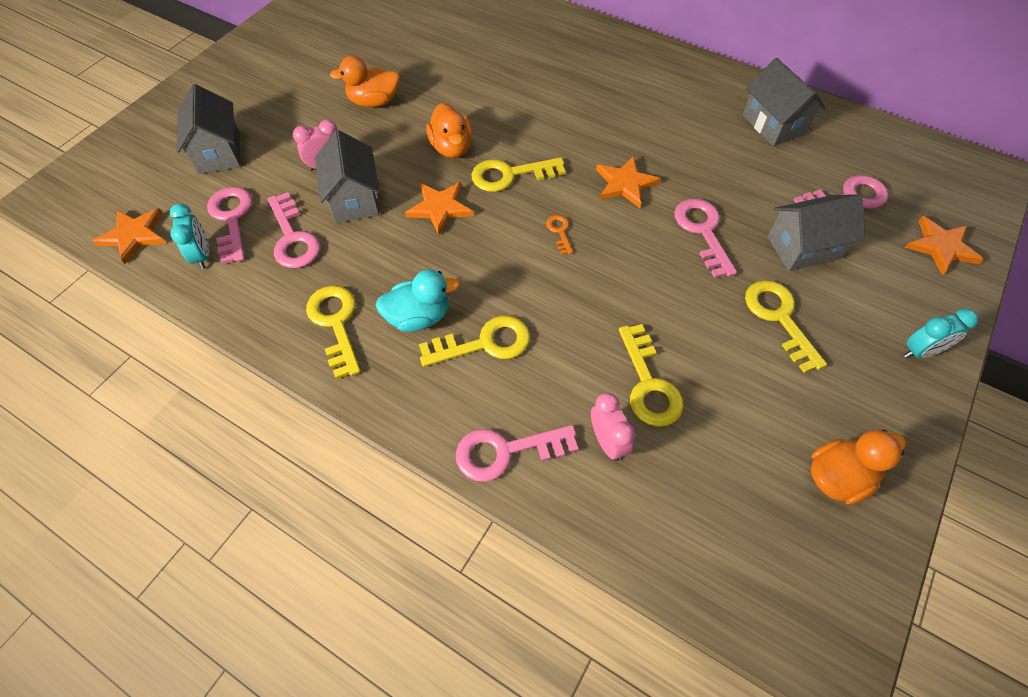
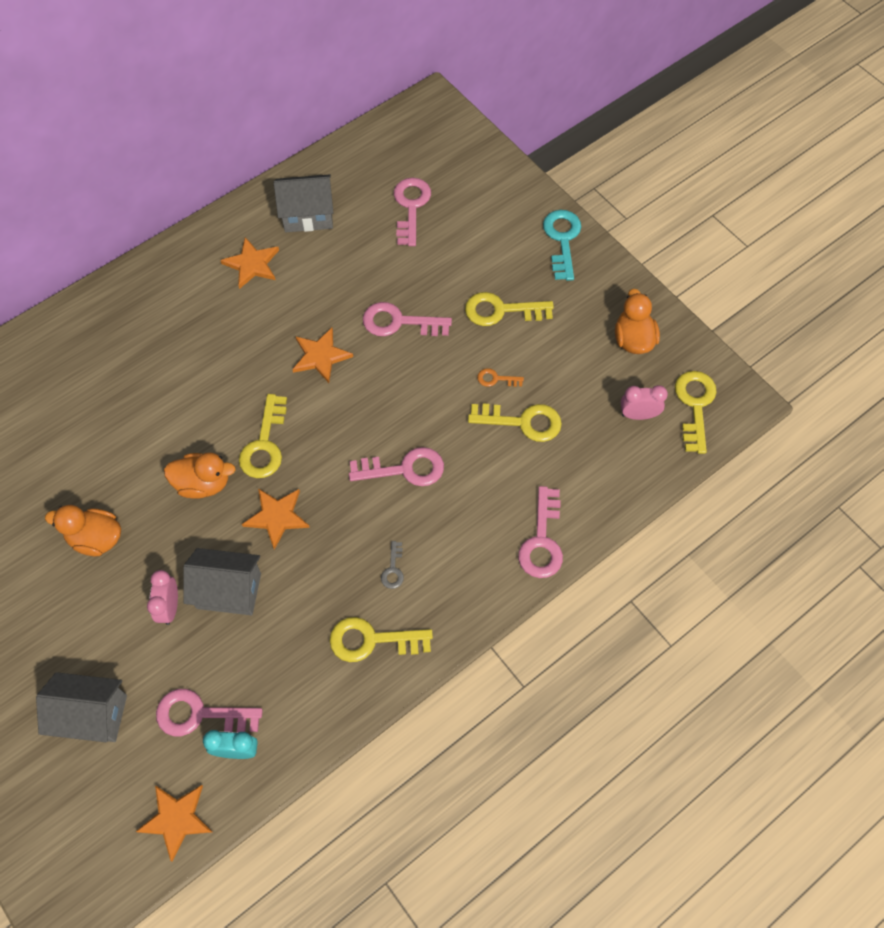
camera: 70 degrees left, 5 degrees up
(293, 238) = (253, 659): pink key -> pink key (404, 469)
(374, 102) = (96, 538): orange duck -> orange duck turned 90 degrees clockwise
(419, 317) = (393, 569): turquoise duck -> grey key
(484, 343) = (440, 525): yellow key -> yellow key (695, 405)
(559, 232) = (350, 428): orange key -> orange key (496, 379)
(607, 441) = (558, 469): pink clock -> pink clock (638, 415)
(803, 247) = (445, 262): grey house -> none
(920, 351) = (562, 240): turquoise clock -> turquoise key
(941, 247) = (483, 176): orange star -> orange star (252, 264)

